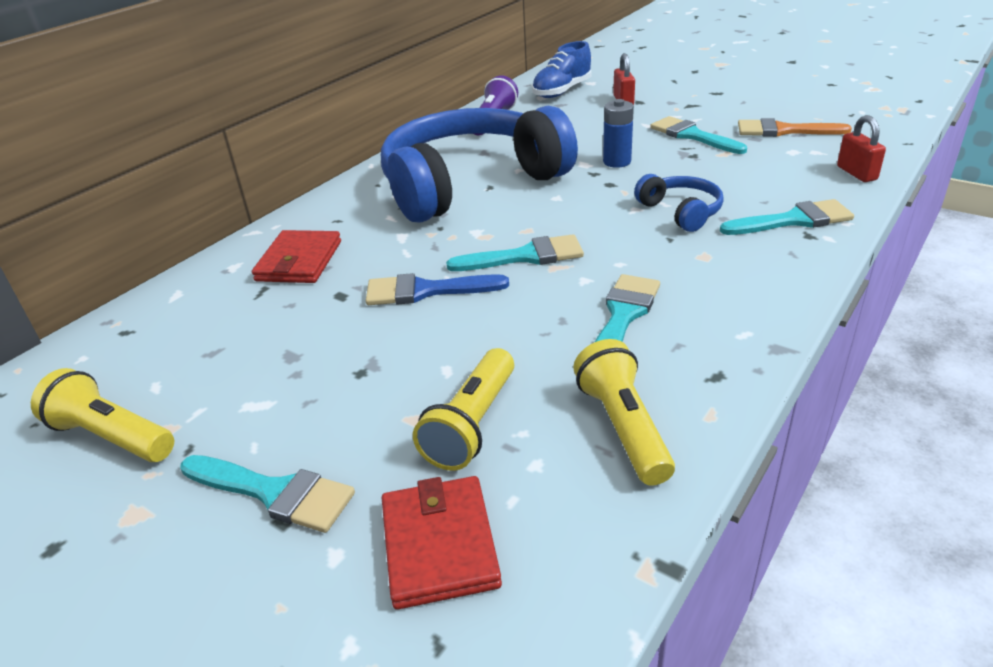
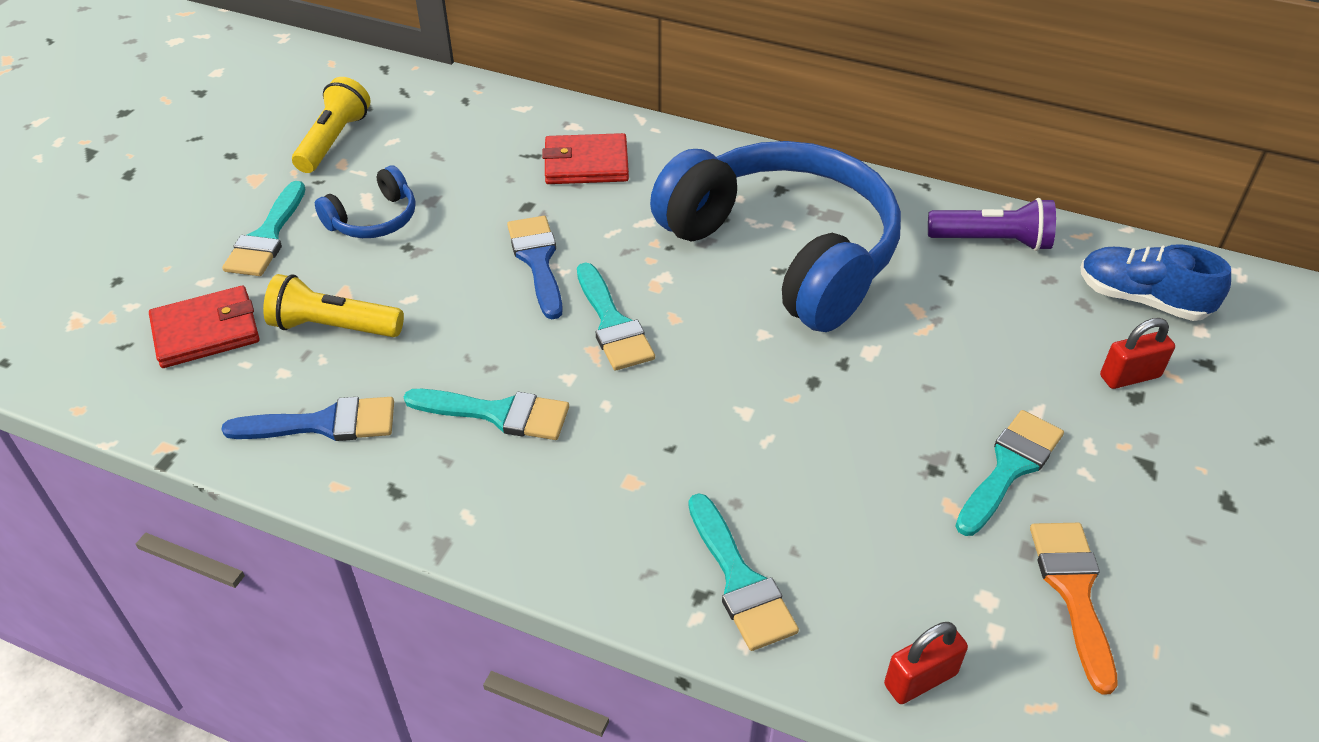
camera: 75 degrees right, 10 degrees up
(617, 162) = (885, 384): blue battery -> none
(623, 427) = (324, 424): yellow flashlight -> blue brush
(681, 212) = (744, 457): blue headphones -> blue headphones (374, 219)

